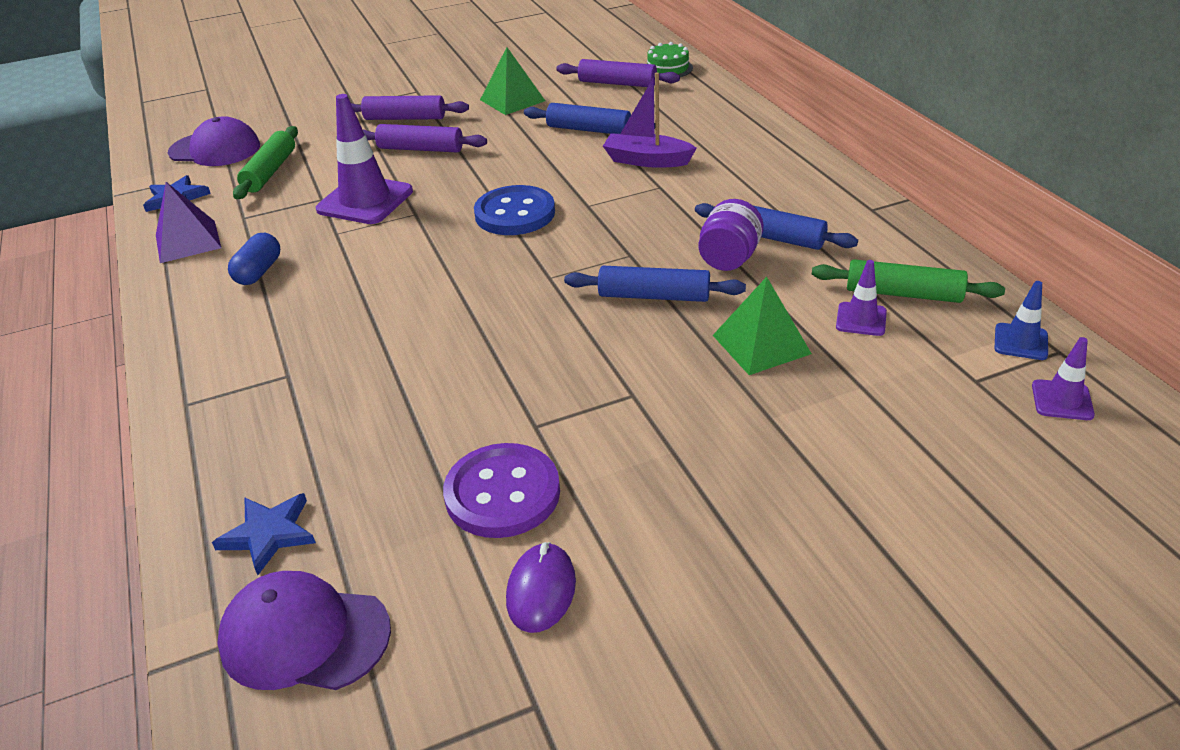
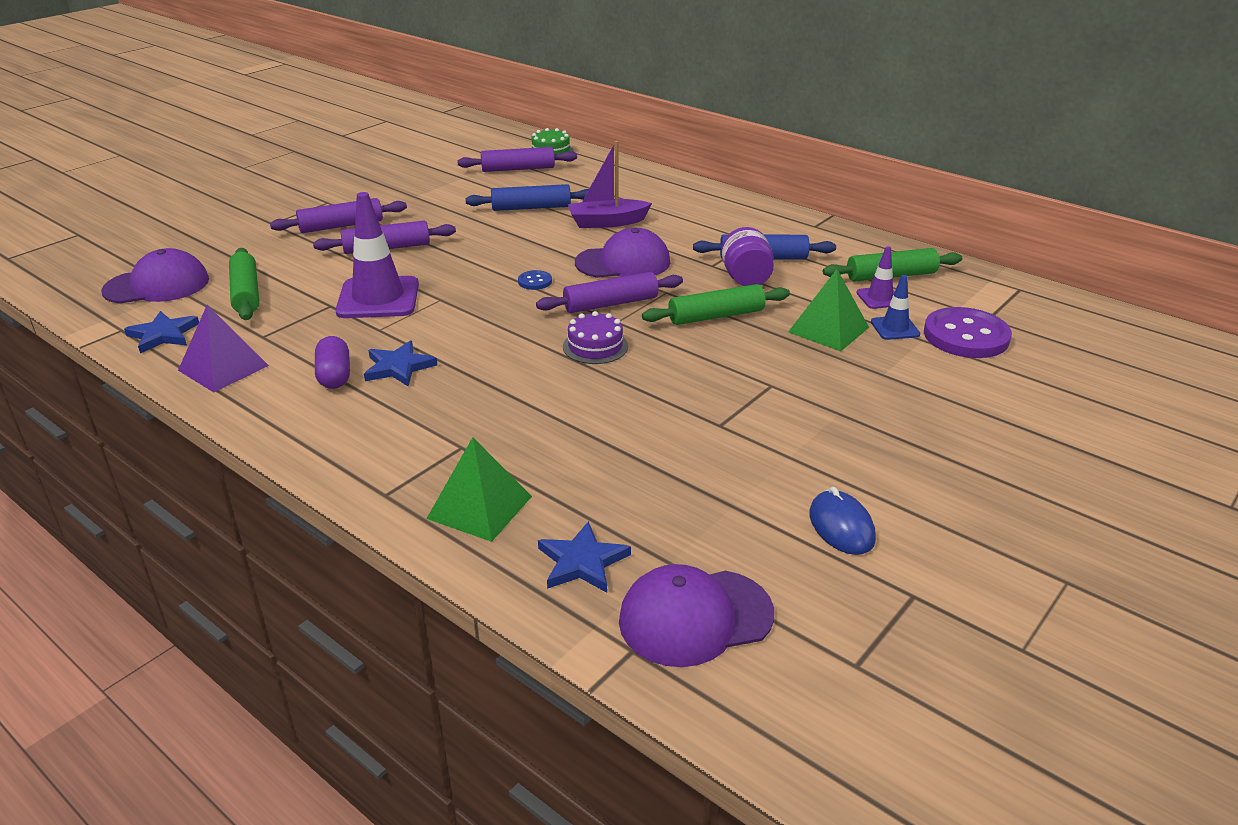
camera: 30 degrees left, 5 degrees down
(259, 272) = (334, 376): blue capsule -> purple capsule
(315, 277) = (398, 367): none -> blue star
(502, 300) = (595, 346): none -> purple cake
(502, 493) = (744, 475): purple button -> purple button (966, 336)
(512, 100) = (433, 195): green pyramid -> green pyramid (479, 507)
(515, 214) = (535, 281): blue button -> blue button, size x0.45
(541, 590) = (841, 526): purple mouse -> blue mouse
(562, 256) = (611, 304): none -> purple rolling pin
(619, 211) = (623, 262): none -> purple cap
(654, 296) = (716, 316): blue rolling pin -> green rolling pin
(1020, 342) = (992, 289): blue traffic cone -> blue traffic cone (895, 328)
(1062, 400) = (1049, 317): purple traffic cone -> none

